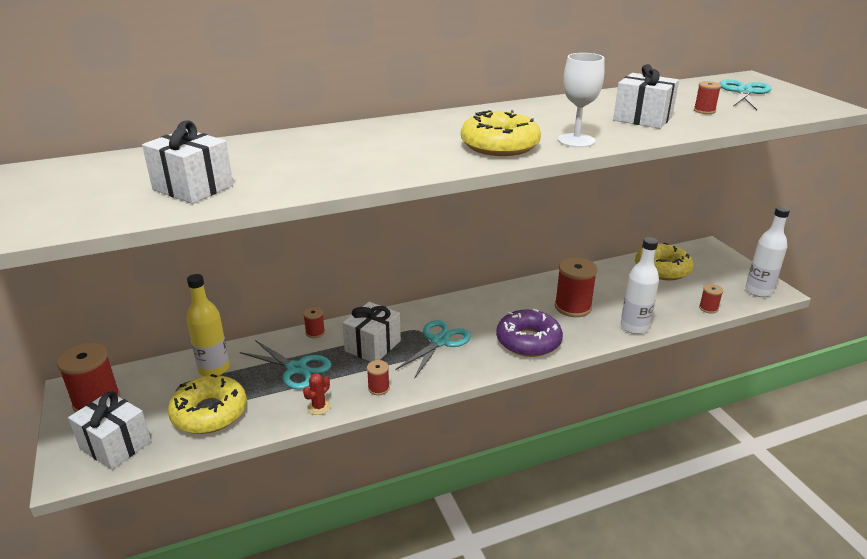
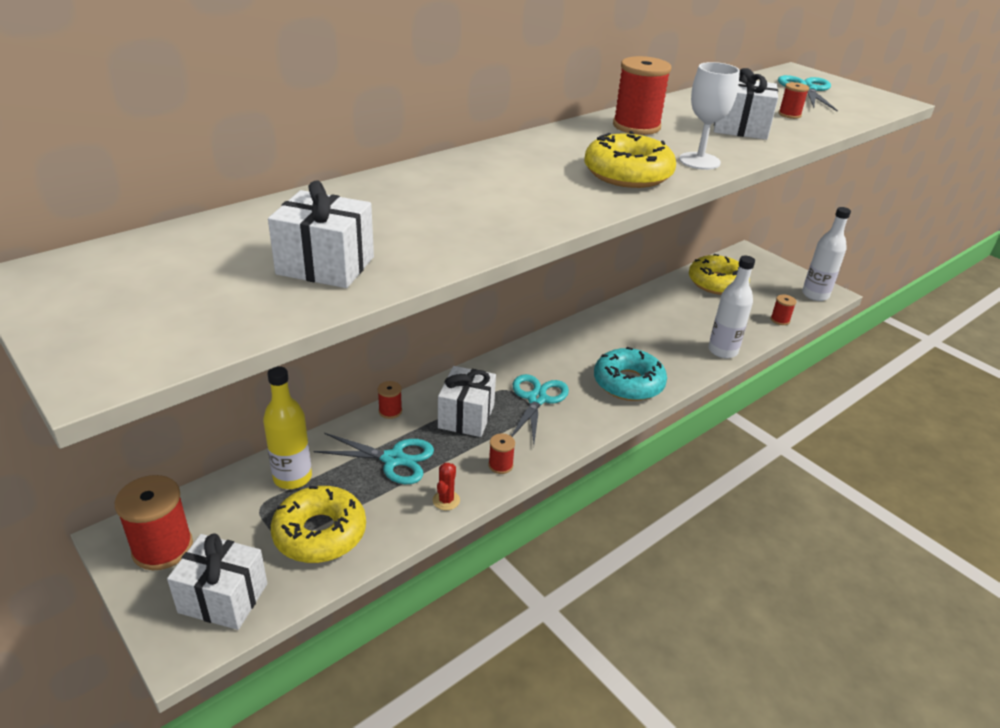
camera: 20 degrees left, 5 degrees up
(528, 341) = (628, 383): purple donut -> turquoise donut
(573, 307) = (652, 338): red spool -> red spool (636, 126)

